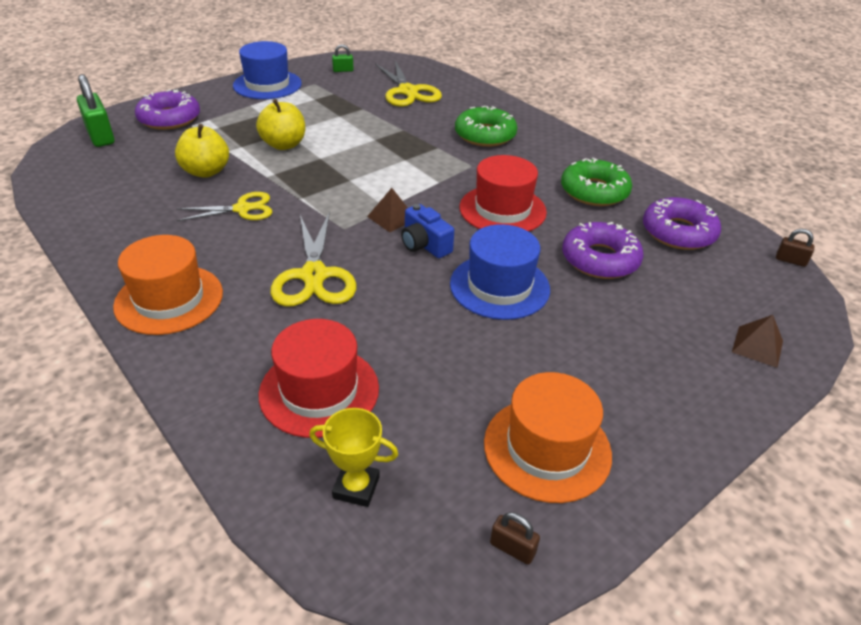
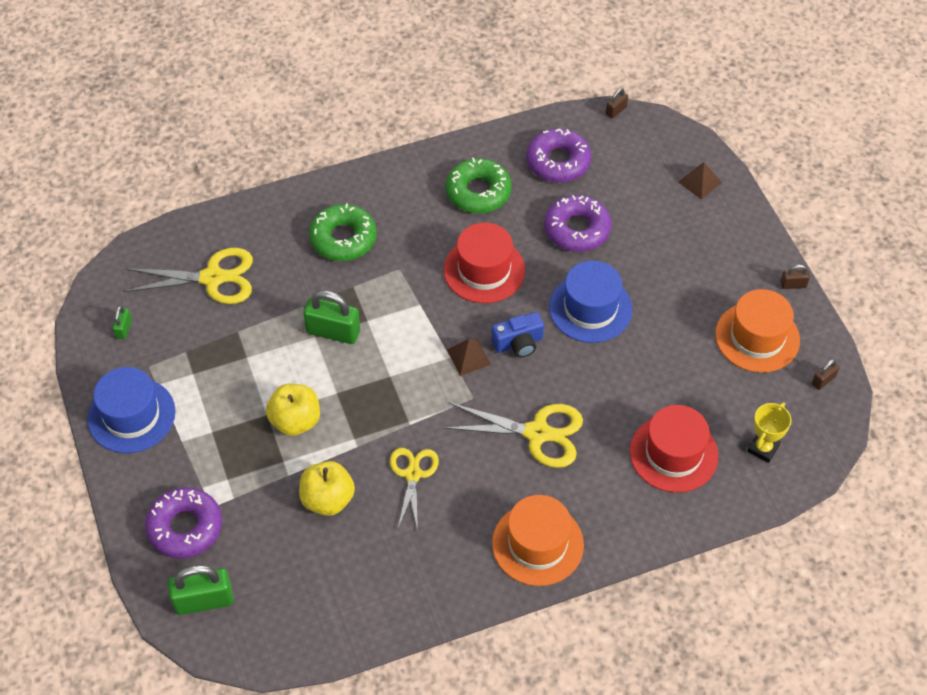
camera: 70 degrees left, 15 degrees up
(384, 146) = (333, 332): none -> green padlock
(667, 477) = (793, 285): none -> brown padlock

